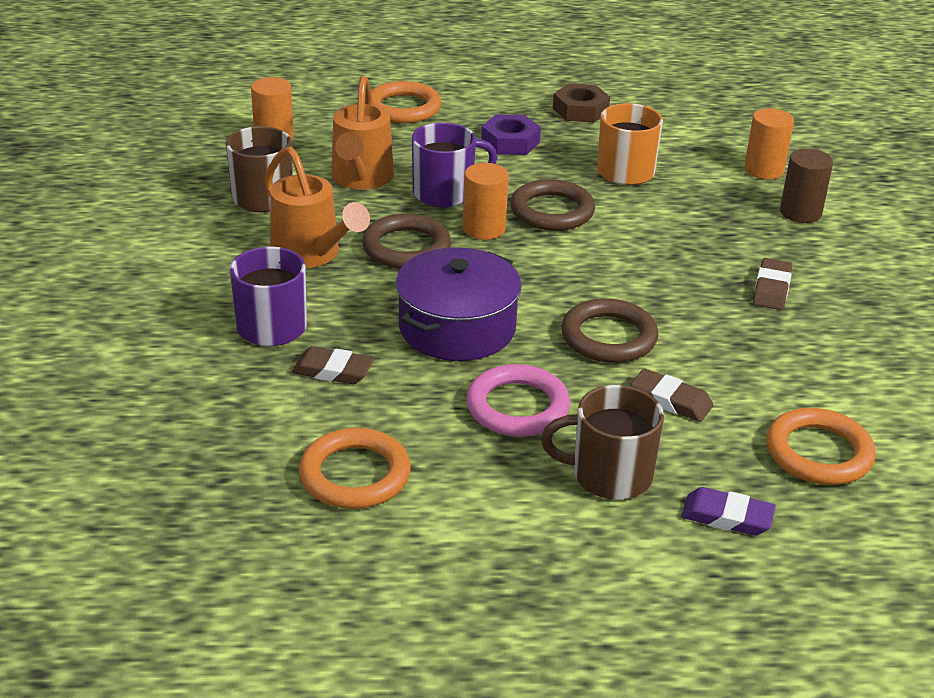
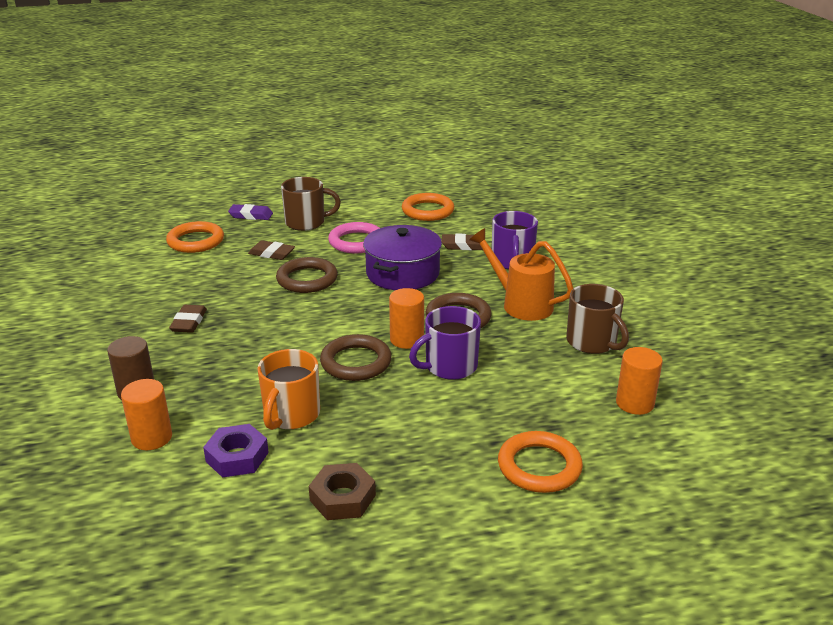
camera: 170 degrees right, 5 degrees down
(361, 179) = (526, 370): orange watering can -> none
(510, 142) = (410, 434): purple nut -> purple nut (237, 457)

